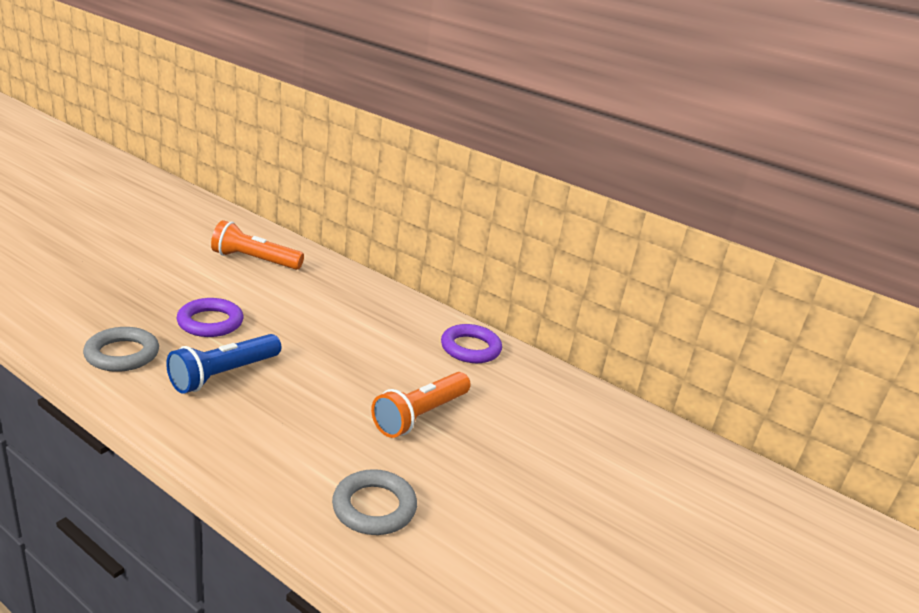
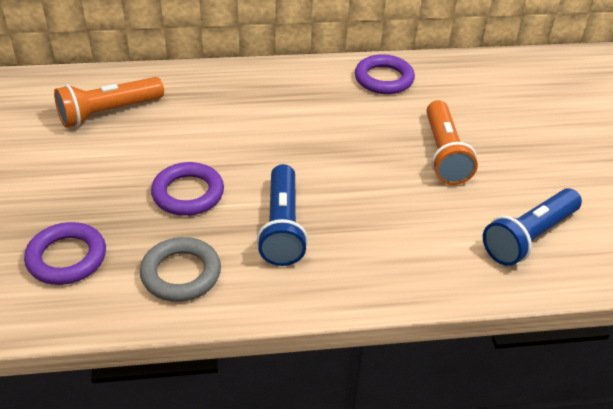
camera: 40 degrees left, 15 degrees up
(89, 307) = (67, 258): none -> purple ring
(374, 507) = (529, 237): grey ring -> blue flashlight

